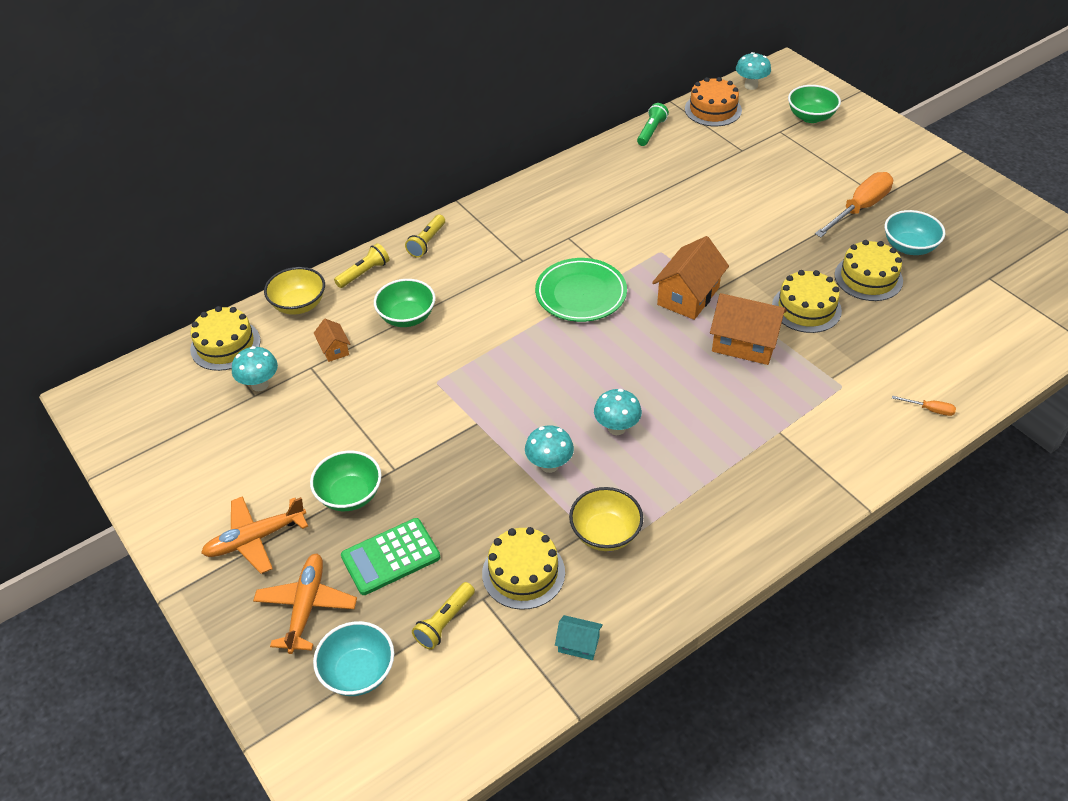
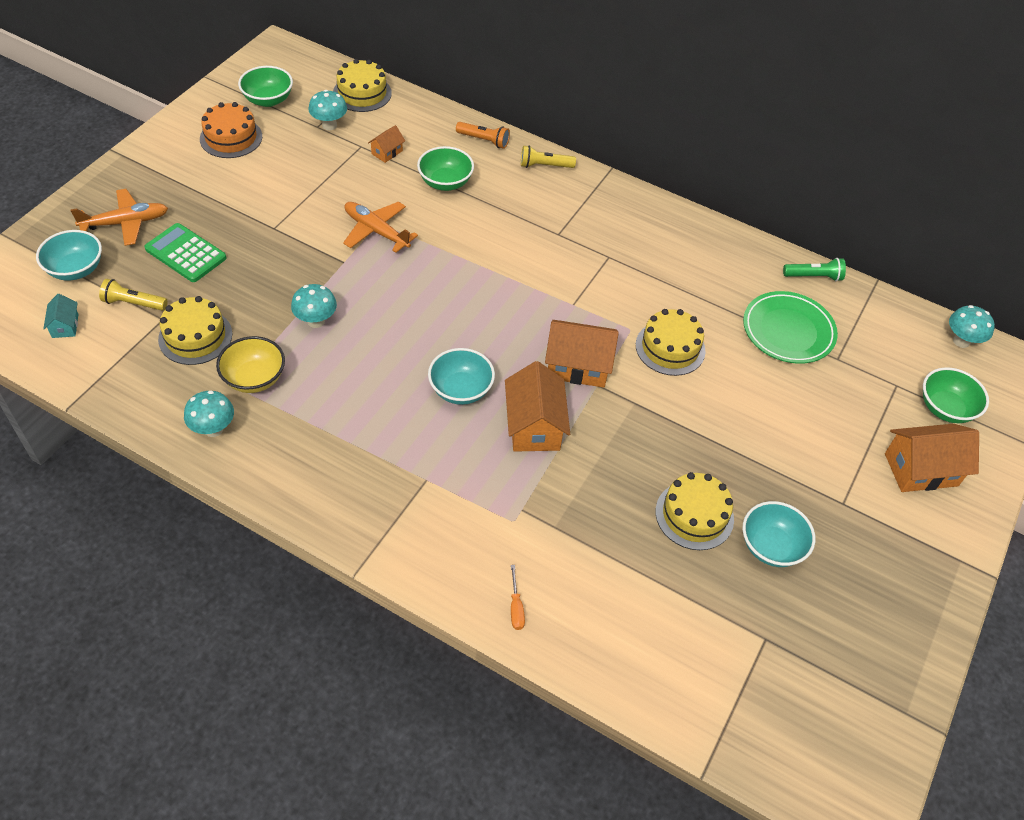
camera: 60 degrees right, 5 degrees up
(255, 539) = (178, 176): orange plane -> orange plane (376, 231)
(299, 305) = (426, 116): yellow bowl -> none
(350, 495) = (238, 211): green bowl -> green bowl (268, 100)
(364, 273) = (484, 140): yellow flashlight -> orange flashlight
(578, 644) = (134, 390): turquoise house -> turquoise house (65, 326)
(581, 294) = (536, 286): green plate -> green plate (788, 331)
(616, 428) = (378, 355): turquoise mushroom -> turquoise mushroom (213, 429)
(684, 380) = (461, 390): none -> turquoise bowl
(713, 109) = (890, 318): orange cake -> orange cake (231, 137)
(806, 308) = (613, 467): yellow cake -> yellow cake (670, 348)
(859, 208) = (809, 486): orange screwdriver -> none
(862, 149) = (921, 470): none -> orange house

